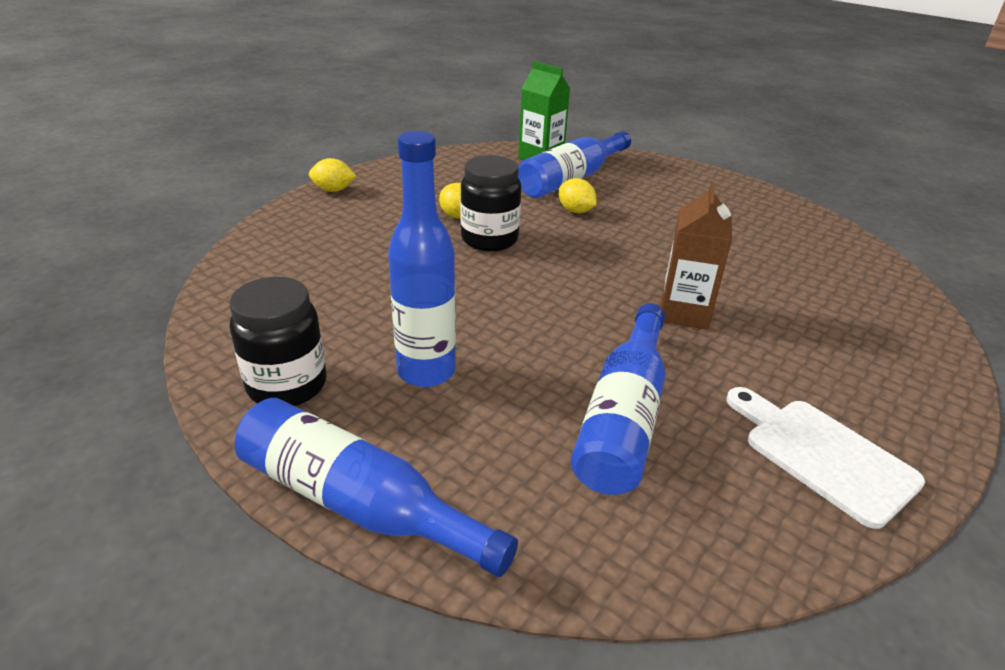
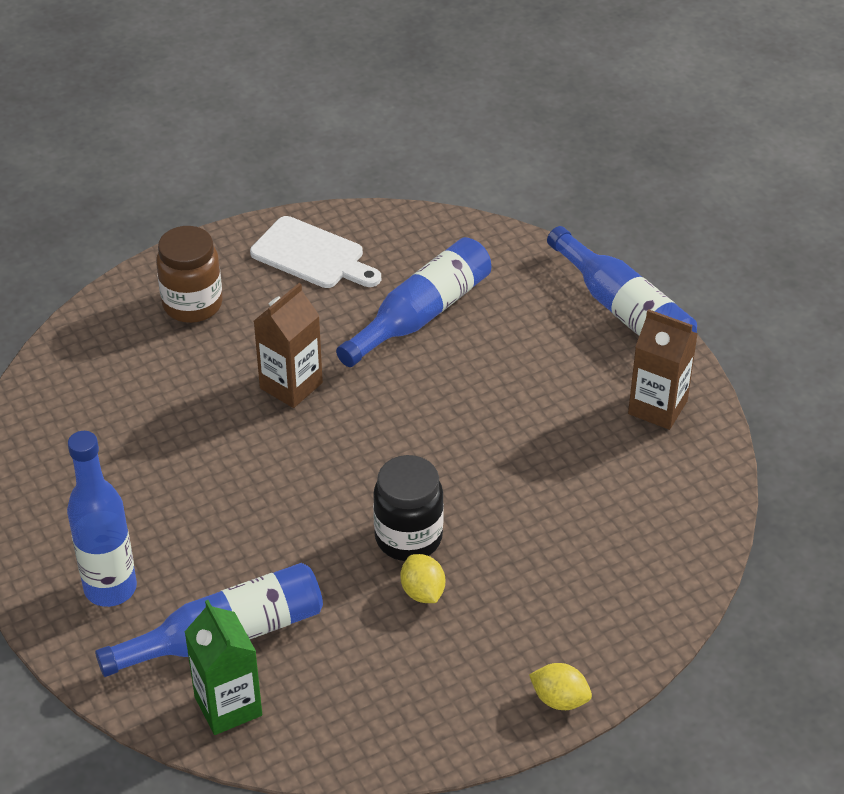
camera: 155 degrees left, 10 degrees up
(287, 385) = (657, 407): black jar -> brown carton
(426, 371) = (546, 390): blue bottle -> blue bottle (110, 588)
(575, 211) = (275, 561): yellow lemon -> none
(822, 455) = (312, 255): white cutting board -> white cutting board turned 45 degrees counterclockwise
(864, 358) = (192, 304): none -> brown jar

